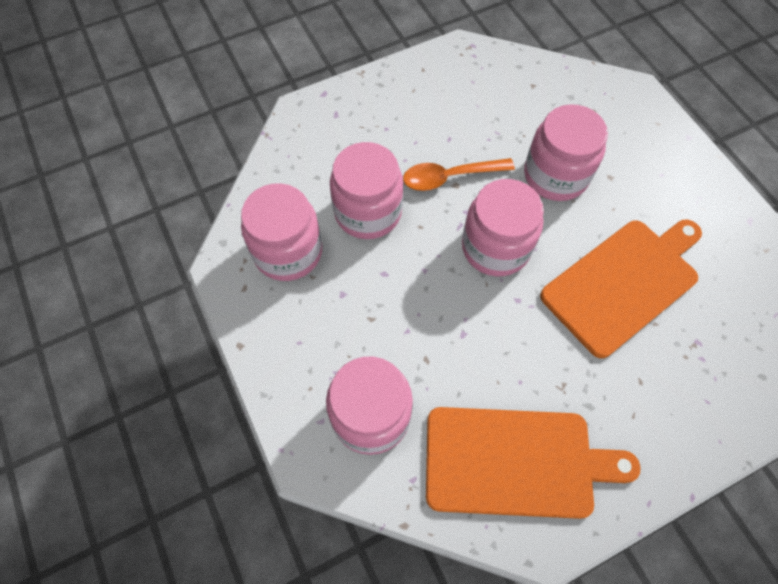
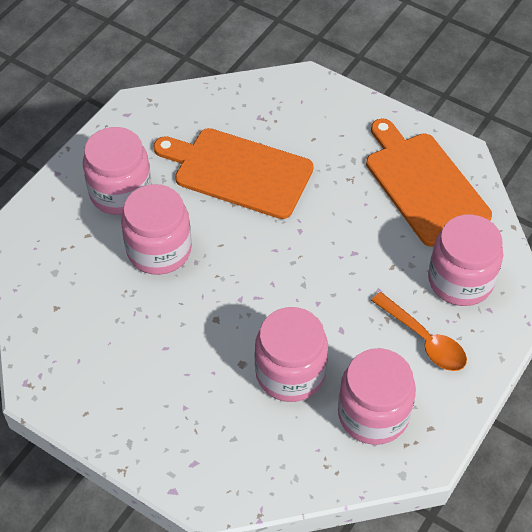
camera: 120 degrees left, 10 degrees down
(449, 177) = (211, 327): orange spoon -> orange spoon (424, 340)
(495, 247) = (262, 263): pink jar -> pink jar (120, 192)

